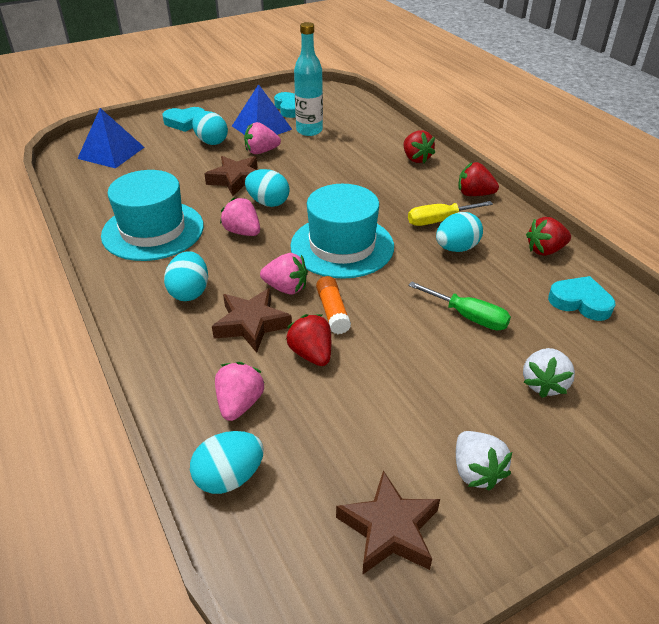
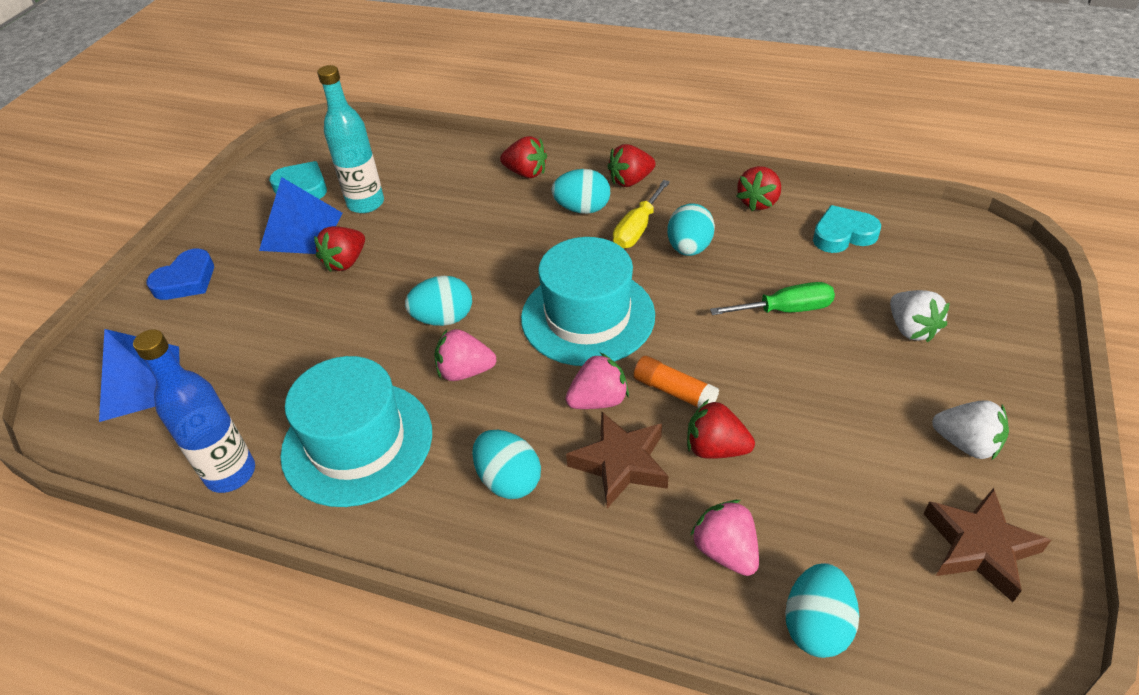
camera: 40 degrees left, 5 degrees up
(91, 209) = (231, 473): none -> blue bottle
(185, 122) = (186, 280): turquoise heart -> blue heart
(211, 142) = (262, 286): turquoise egg -> turquoise egg (582, 209)
(236, 180) = (367, 314): brown star -> none
(261, 151) = (345, 262): pink strawberry -> red strawberry

